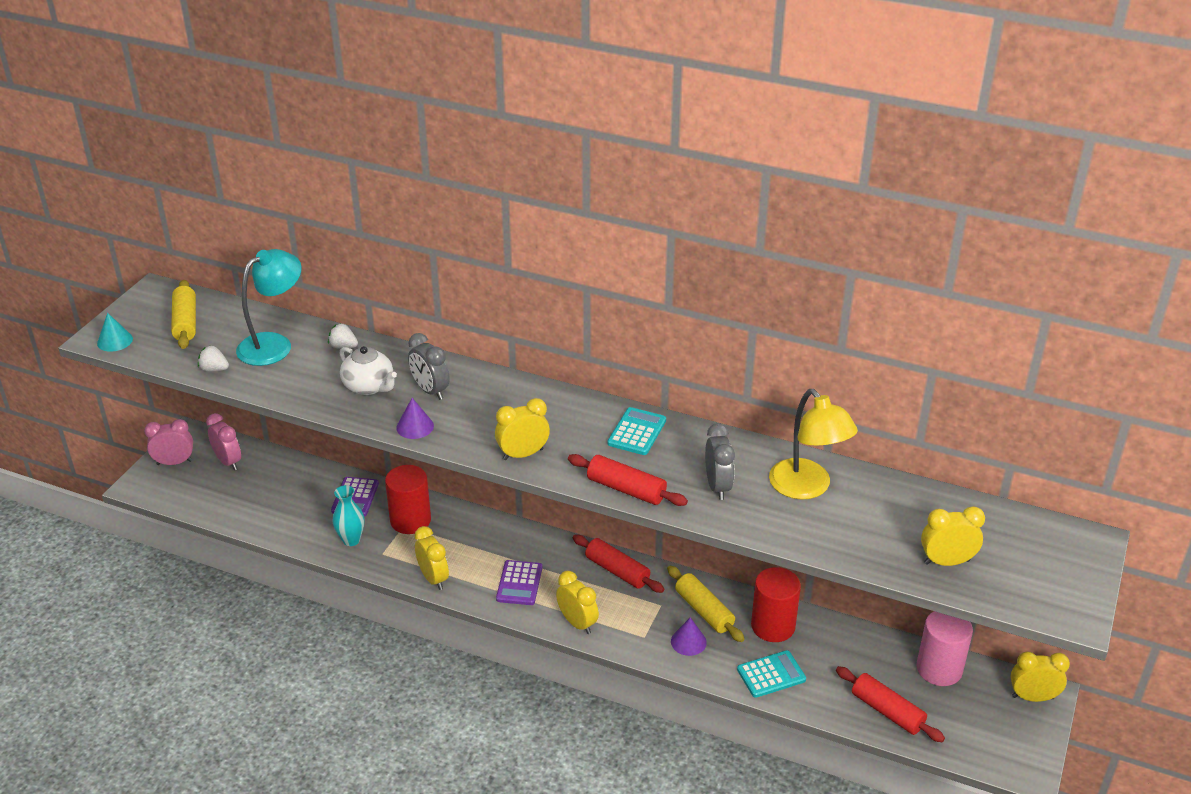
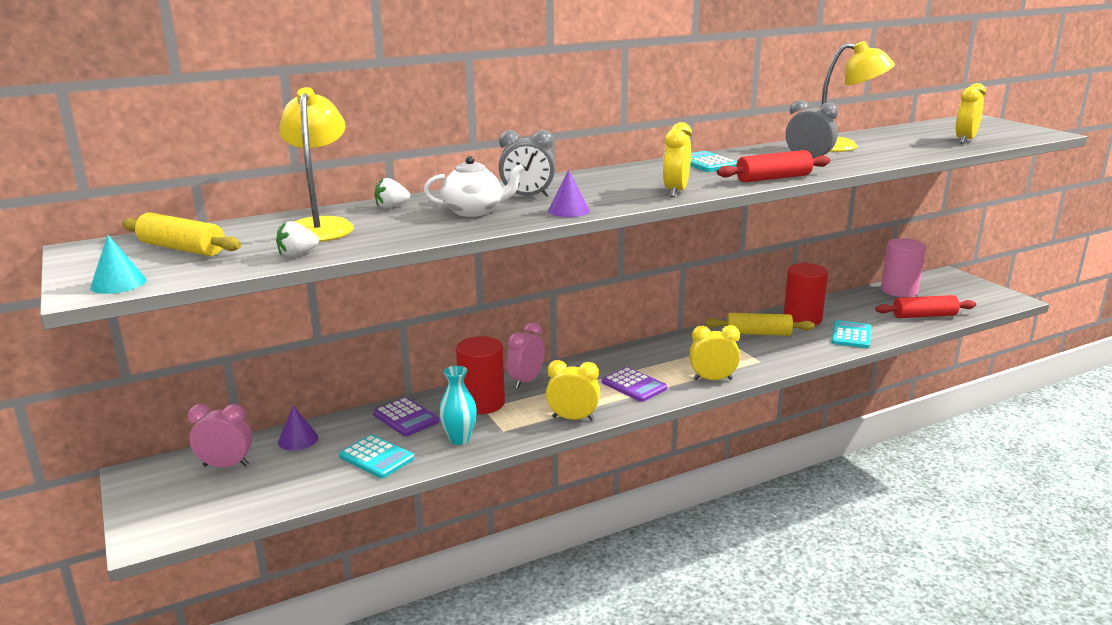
camera: 50 degrees left, 15 degrees down
(174, 462) = (160, 498): pink clock -> pink clock (526, 381)
(274, 344) = (321, 226): turquoise lamp -> yellow lamp
(294, 517) = (376, 458): none -> turquoise calculator
(617, 571) = (674, 346): red rolling pin -> none
(688, 641) = (784, 349): purple cone -> purple cone (298, 439)
(1032, 697) = (949, 278): yellow clock -> none

